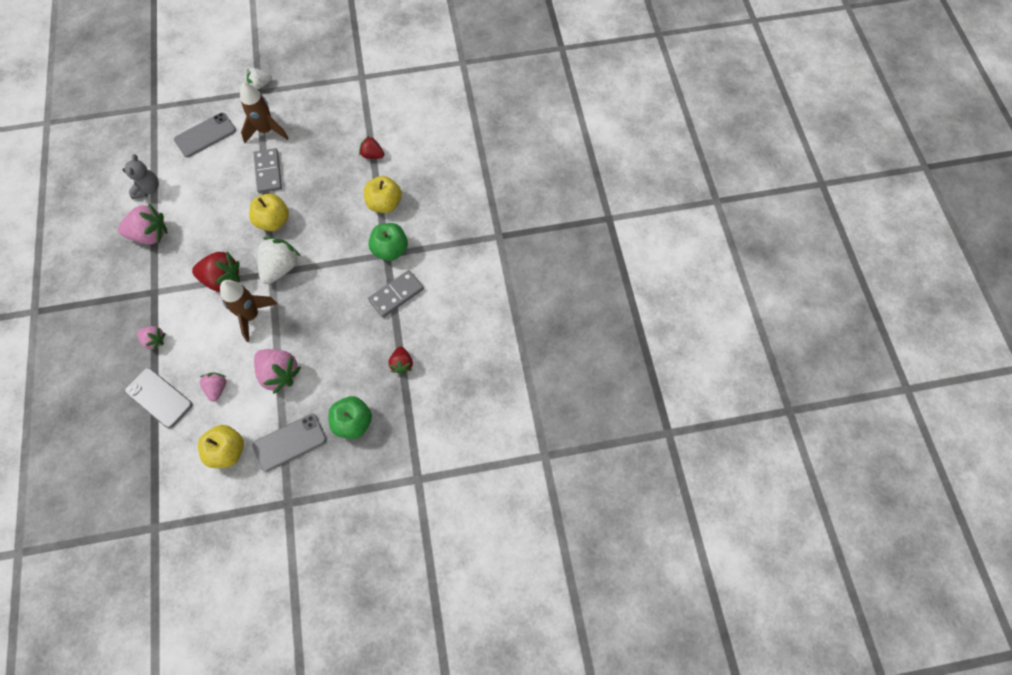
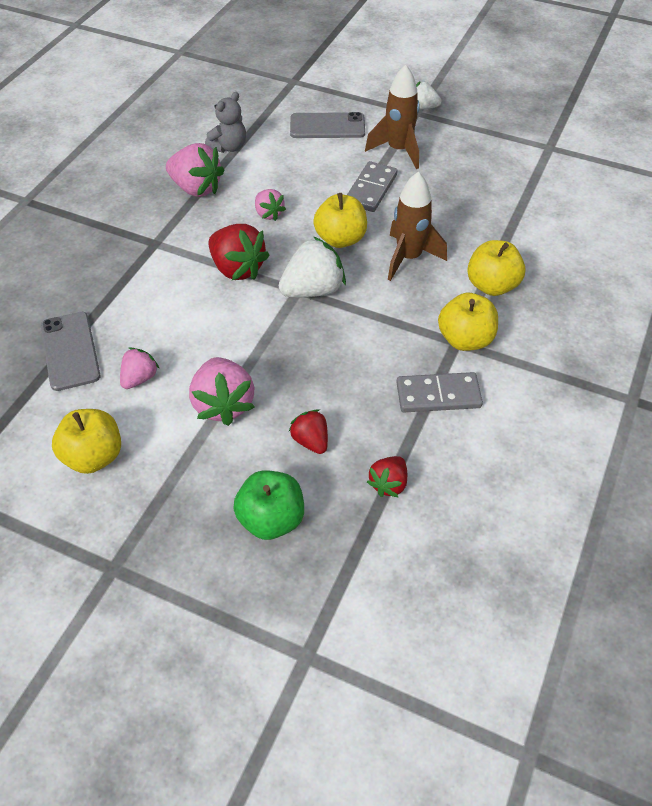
camera: 35 degrees right, 15 degrees down
(154, 341) = (115, 290): pink strawberry -> pink strawberry (268, 214)
(251, 316) = (240, 322): brown rocket -> brown rocket (409, 258)
(289, 442) = (173, 493): grey phone -> none
(372, 155) = (511, 228): red strawberry -> red strawberry (311, 441)
(390, 250) = (465, 339): green apple -> yellow apple

